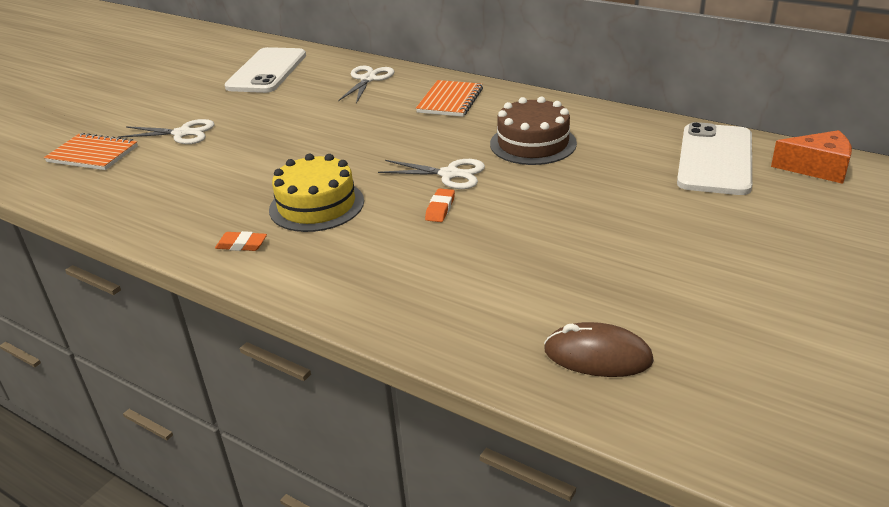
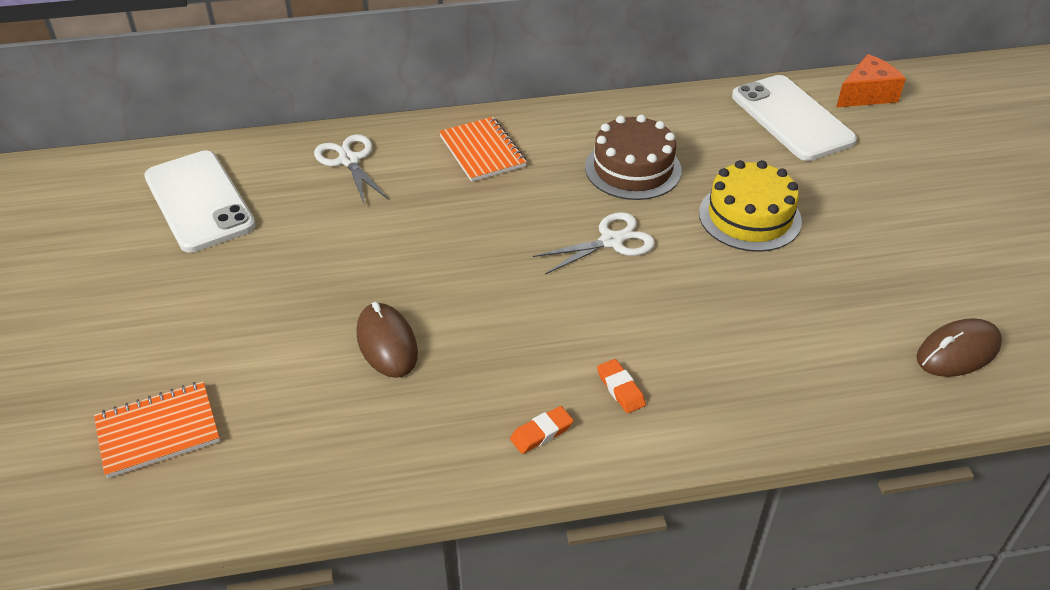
camera: 45 degrees left, 10 degrees up
(182, 133) = (234, 339): white scissors -> none
(242, 166) = (387, 343): none -> brown mouse
(316, 205) = (542, 345): yellow cake -> yellow cake (749, 217)
(440, 208) = (659, 283): orange eraser -> orange eraser (620, 389)

